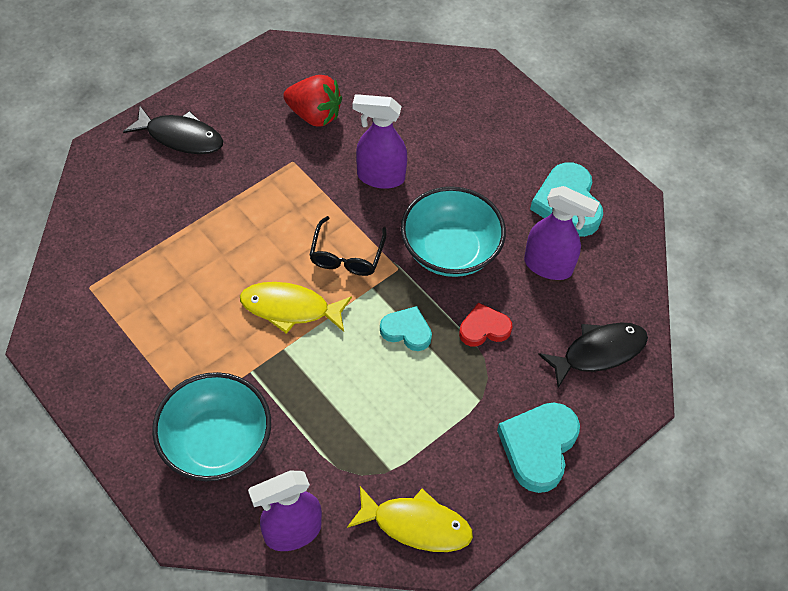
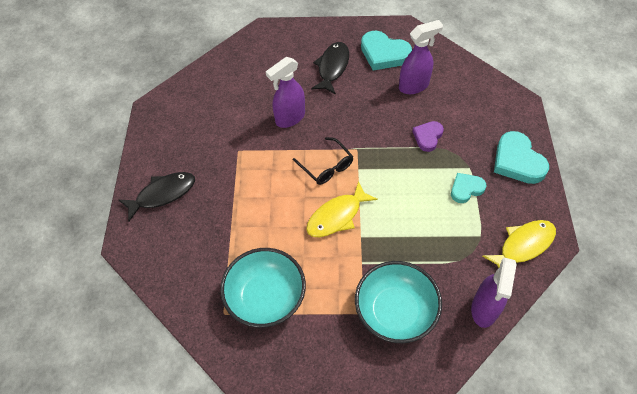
camera: 45 degrees left, 0 degrees up
(314, 115) = (217, 120): red strawberry -> none
(407, 331) = (400, 171): turquoise heart -> turquoise heart (466, 189)
(450, 250) = (366, 119): turquoise bowl -> turquoise bowl (266, 297)
(484, 328) = (428, 137): red heart -> purple heart
(598, 352) = (482, 100): black fish -> black fish (332, 67)

